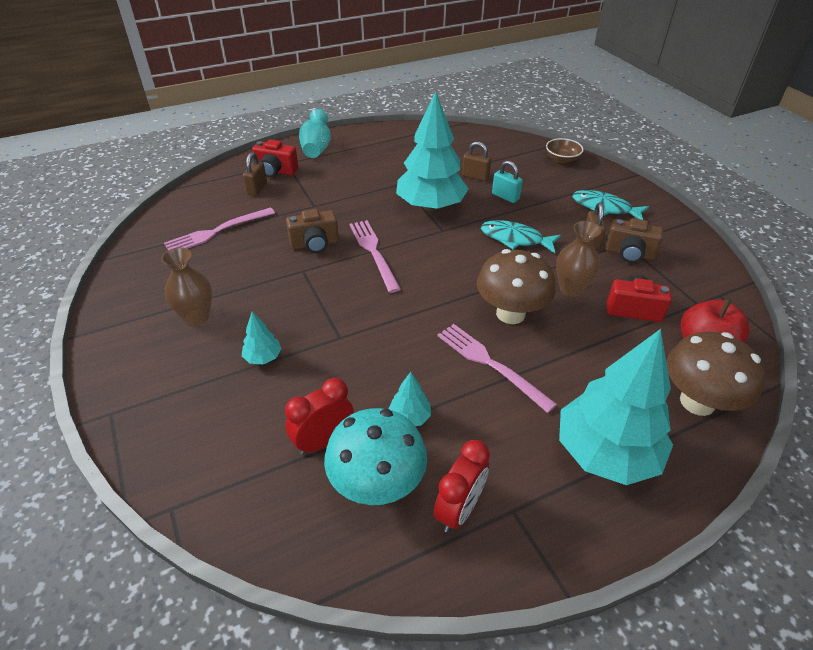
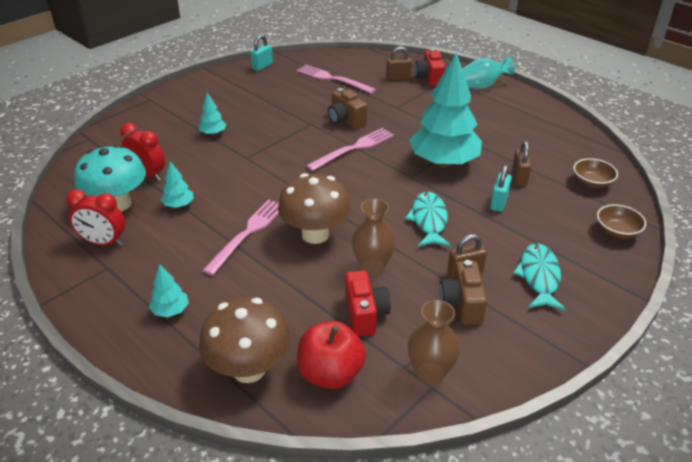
camera: 70 degrees right, 5 degrees down
(127, 280) = (262, 66): none -> turquoise padlock
(197, 317) = (239, 99): brown vase -> brown vase (430, 373)
(498, 148) = (592, 183): none -> brown bowl
(606, 453) = (170, 311): turquoise tree -> turquoise tree, size x0.42

